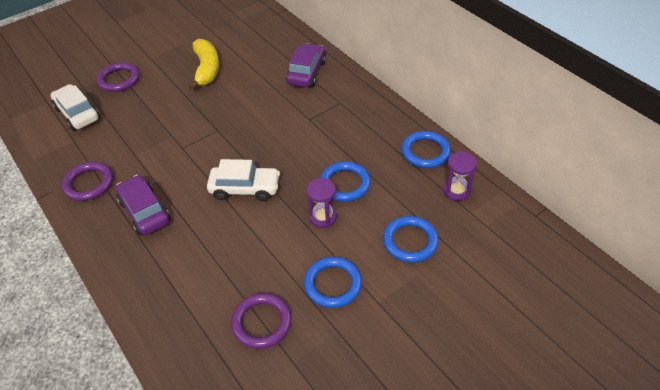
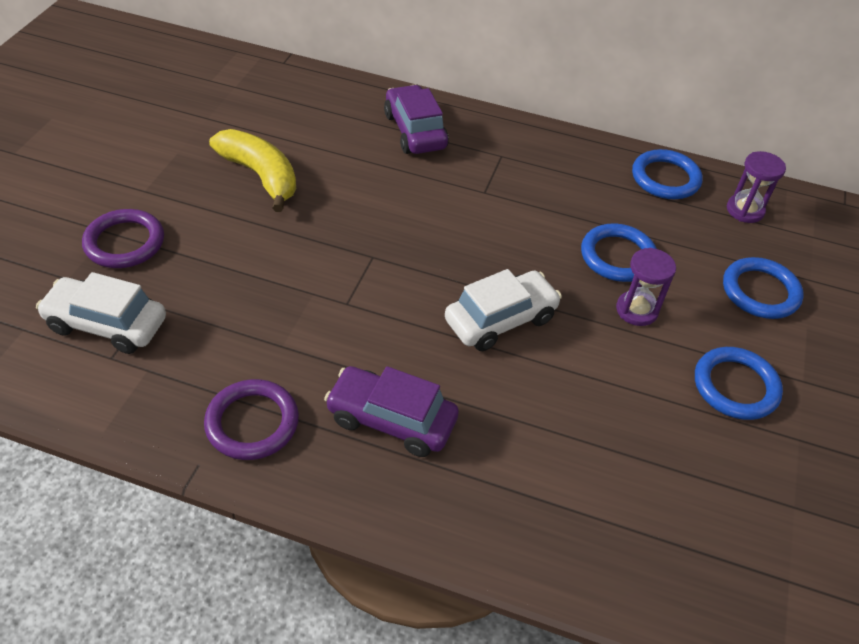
camera: 40 degrees left, 0 degrees up
(262, 322) = (709, 480): purple ring -> none

